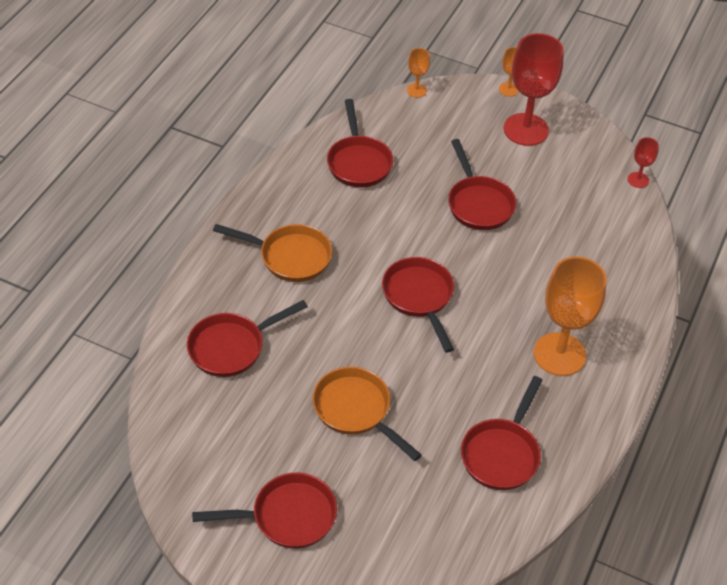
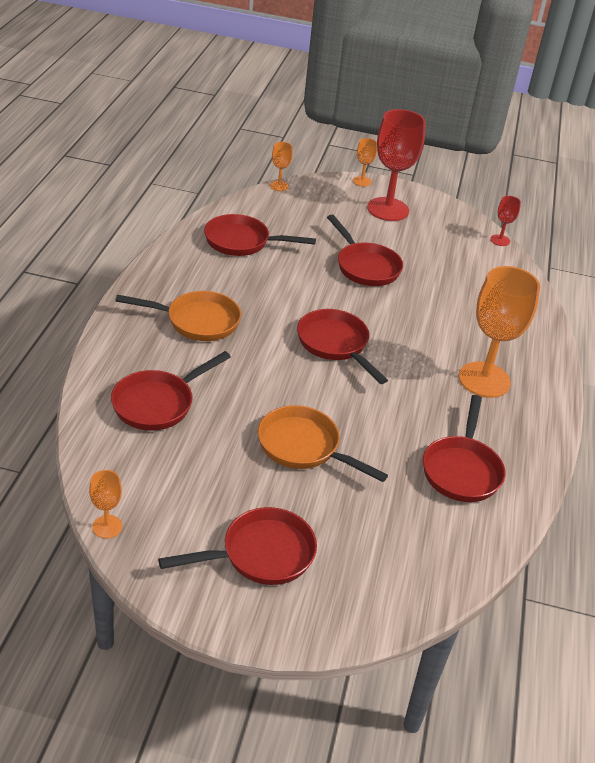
camera: 15 degrees left, 10 degrees down
(159, 470) = (107, 527): none -> orange goblet
(358, 162) = (242, 242): red pan -> red pan turned 120 degrees clockwise

